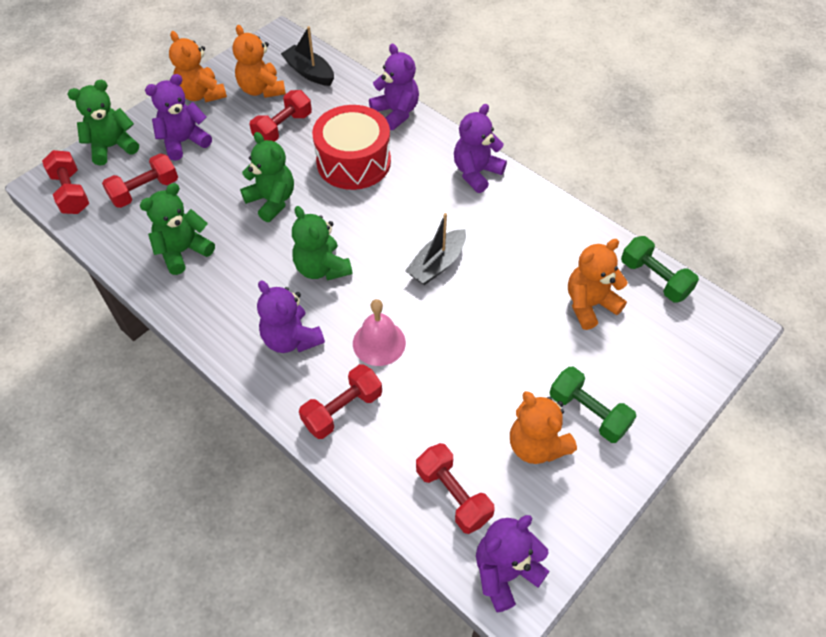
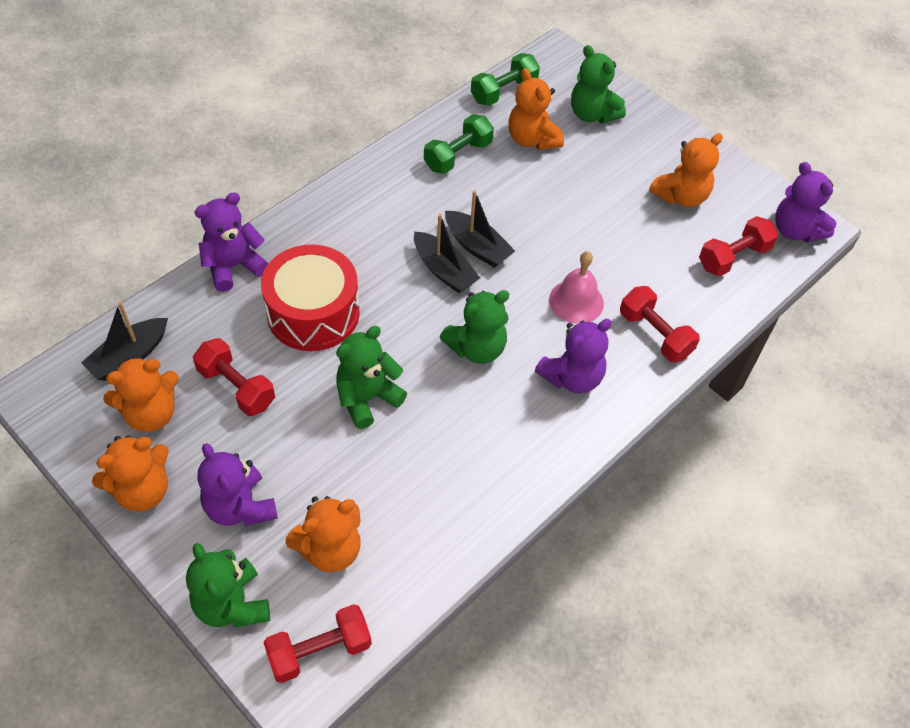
camera: 90 degrees left, 0 degrees up
(145, 191) = (330, 549): red dumbbell -> orange teddy bear
(183, 251) = (441, 492): green teddy bear -> green teddy bear (592, 114)
(406, 241) = (444, 270): none -> black boat
(476, 173) = (349, 202): purple teddy bear -> none
(588, 412) = (647, 158): green dumbbell -> green dumbbell (458, 156)

